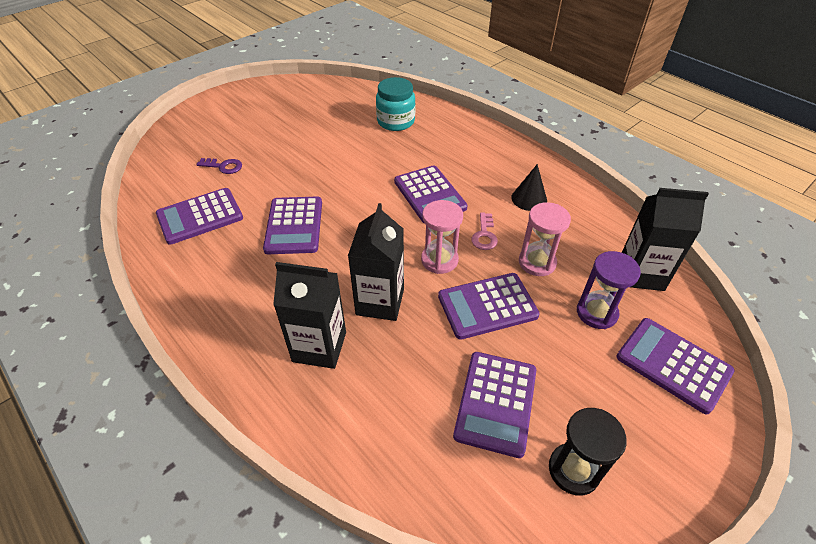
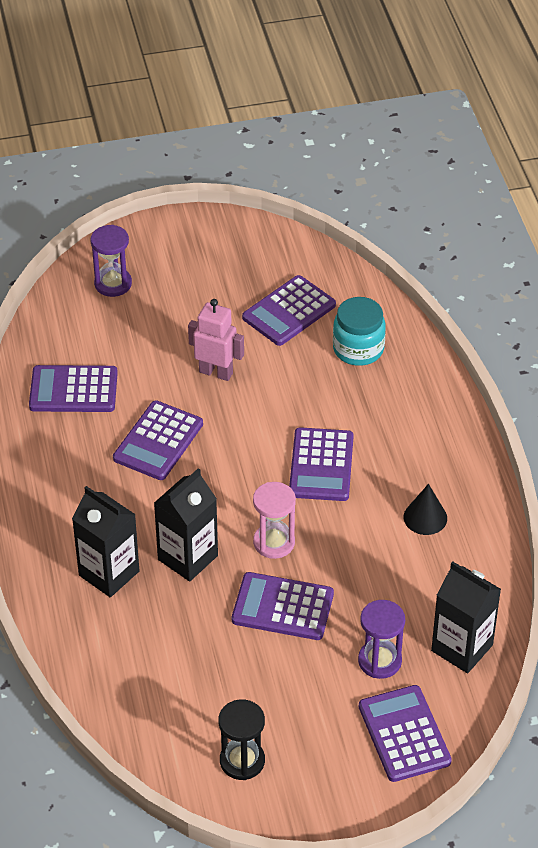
camera: 30 degrees right, 0 degrees up
(193, 141) = (113, 284): none -> purple hourglass
(223, 166) = (127, 334): purple key -> none
(308, 166) = (216, 372): none -> pink robot
(484, 235) = (340, 537): pink key -> none
(496, 403) = (222, 687): purple calculator -> purple calculator (289, 311)
(537, 262) = (368, 589): pink hourglass -> none

